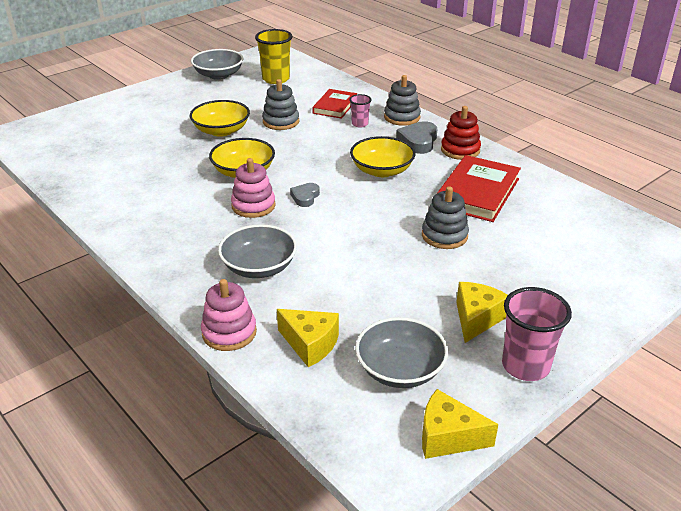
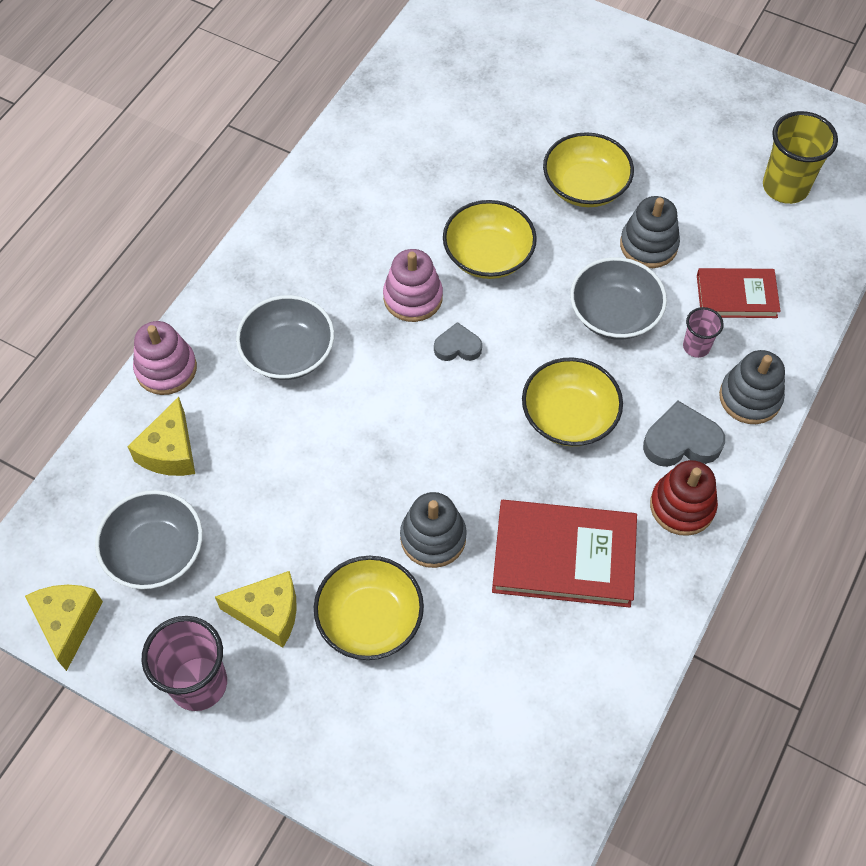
camera: 70 degrees right, 25 degrees up
(218, 75) = (755, 111): grey bowl -> grey bowl (614, 314)
(496, 273) = (370, 618): none -> yellow bowl

